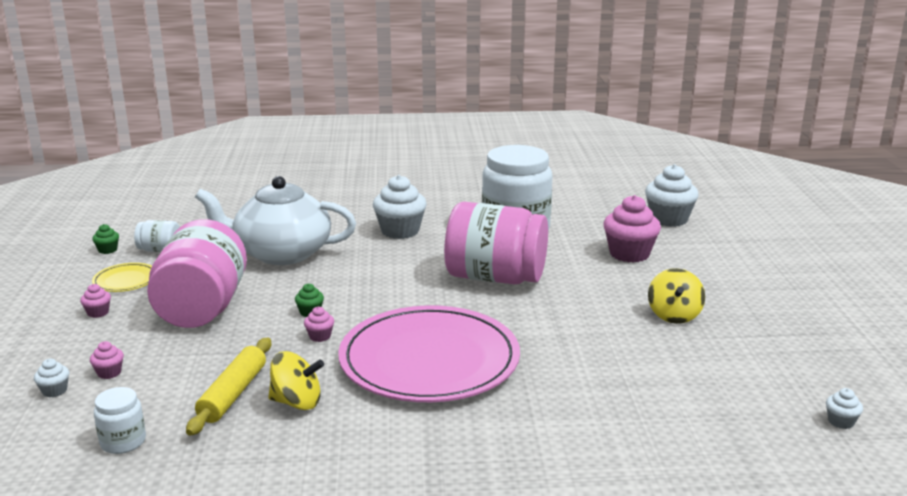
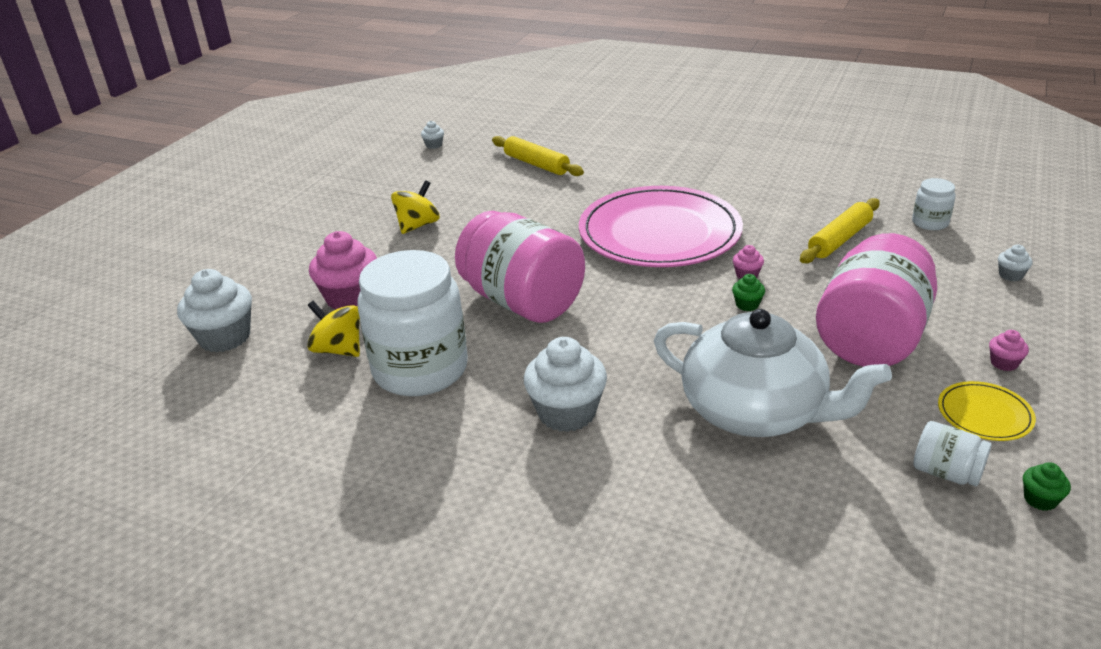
camera: 150 degrees left, 10 degrees up
(109, 373) = (961, 282): pink cupcake -> none
(297, 402) = (786, 223): yellow spinning top -> yellow spinning top (339, 349)
(663, 421) = (536, 164): none -> yellow rolling pin

